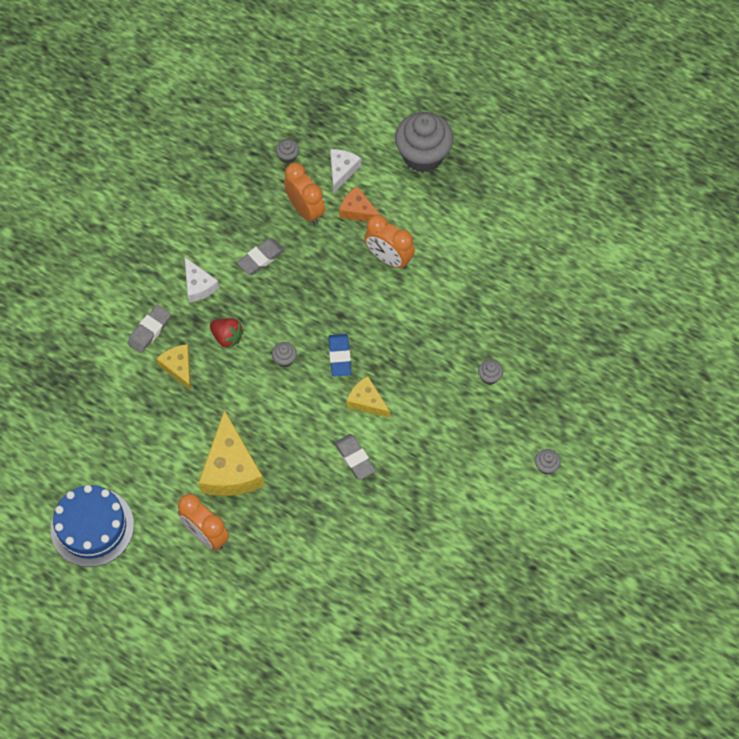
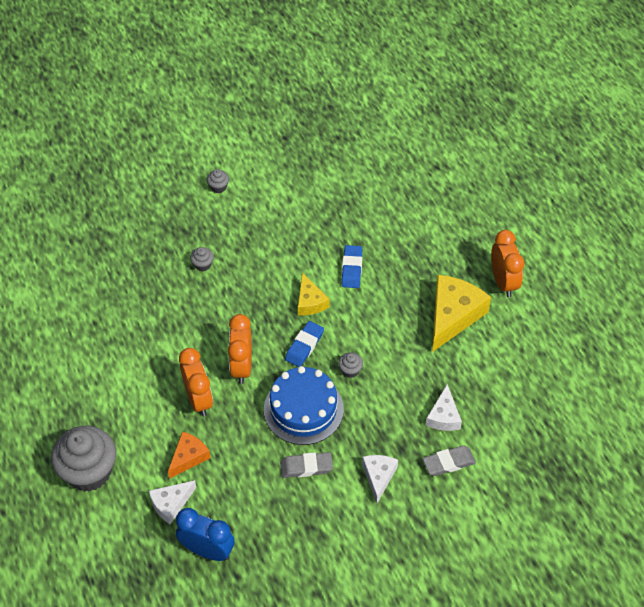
camera: 145 degrees left, 10 degrees down
(92, 527) = (591, 336): blue cake -> blue cake (303, 409)
(178, 367) = (443, 416): yellow cheese -> white cheese
(227, 337) = (385, 417): red strawberry -> none
(288, 156) = (207, 550): grey cupcake -> blue clock
(305, 210) = (233, 487): orange clock -> orange clock (242, 366)
(354, 458) = (351, 269): grey eraser -> blue eraser
(358, 210) = (188, 457): orange cheese -> orange cheese turned 120 degrees counterclockwise

